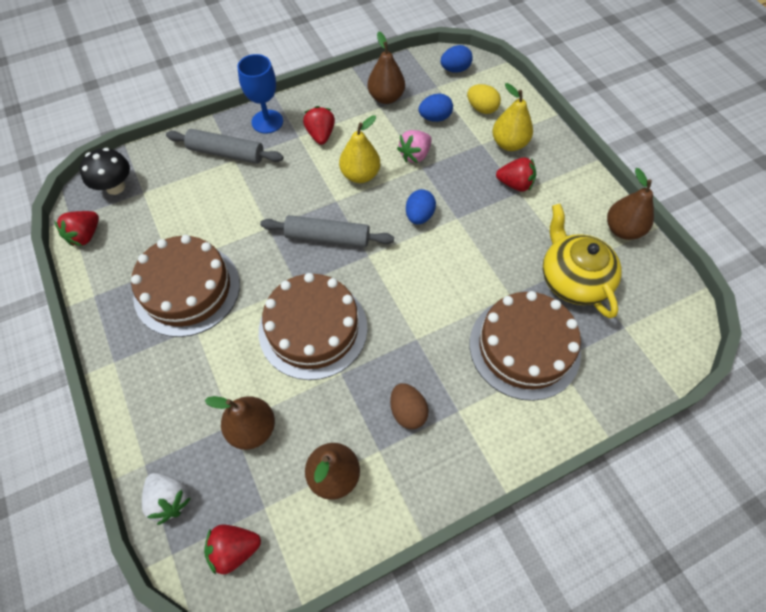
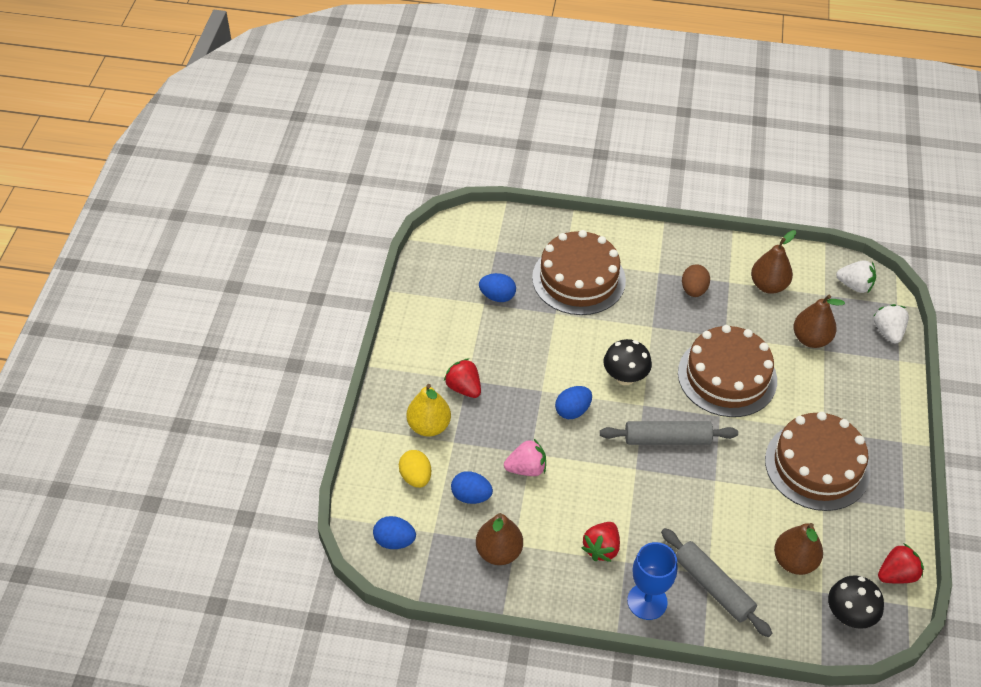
camera: 145 degrees left, 10 degrees down
(234, 549) = (855, 285): red strawberry -> white strawberry
(327, 237) = (667, 439): grey rolling pin -> grey rolling pin turned 45 degrees counterclockwise
(360, 175) = (594, 480): yellow pear -> none
(401, 271) = (625, 377): none -> black mushroom
(573, 279) = (497, 296): yellow teapot -> blue egg
(623, 230) = (419, 304): brown pear -> brown pear (794, 561)

